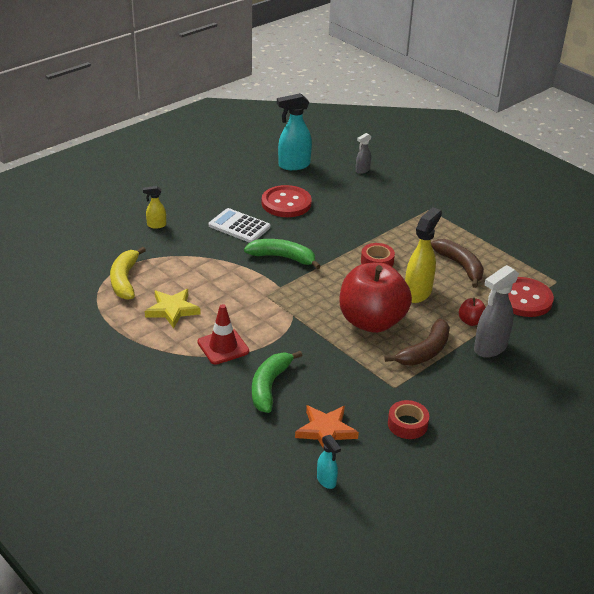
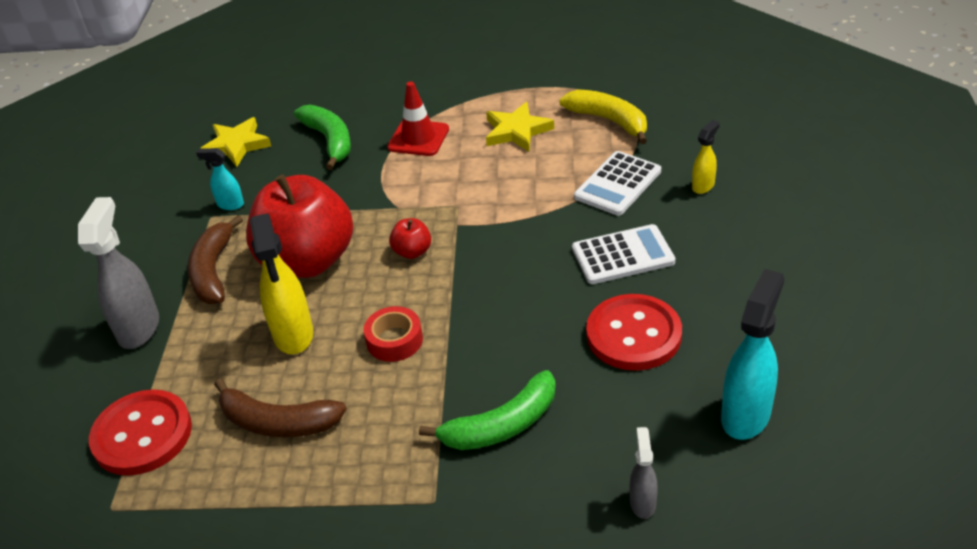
camera: 140 degrees right, 5 degrees up
(184, 251) = (618, 184): none -> white calculator
(283, 257) = (509, 258): green banana -> green banana (502, 425)
(326, 431) = (236, 145): orange star -> yellow star
(326, 481) = (196, 119): turquoise spray bottle -> turquoise spray bottle (230, 204)
(407, 424) = (166, 196): red tape -> none
(471, 321) = (190, 346): red apple -> red apple (412, 252)

